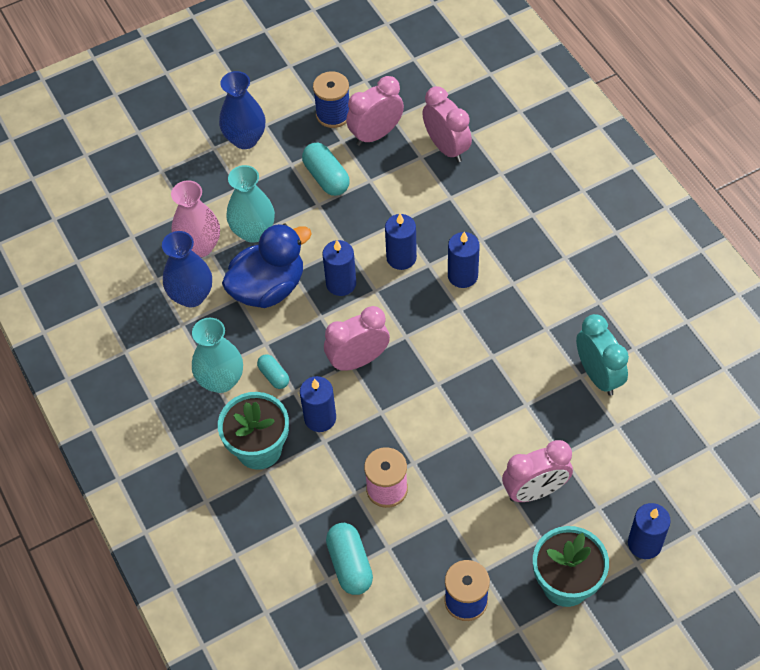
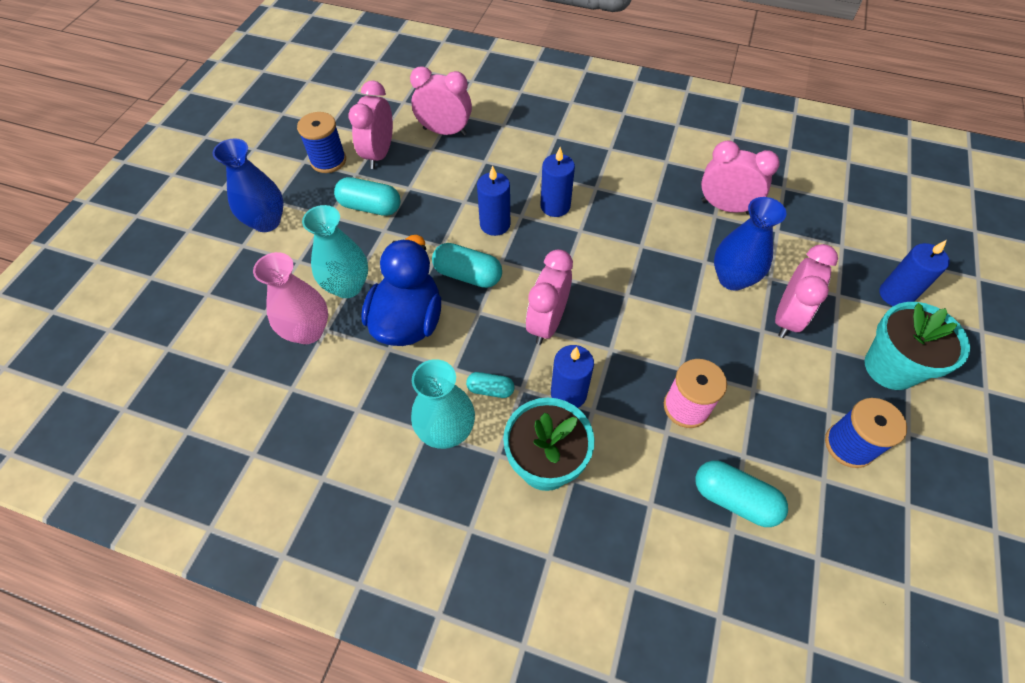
camera: 45 degrees left, 0 degrees up
(191, 296) = (342, 378): blue vase -> blue vase (732, 278)
(341, 283) = (467, 275): blue candle -> turquoise capsule
(598, 375) = (725, 207): turquoise clock -> pink clock

